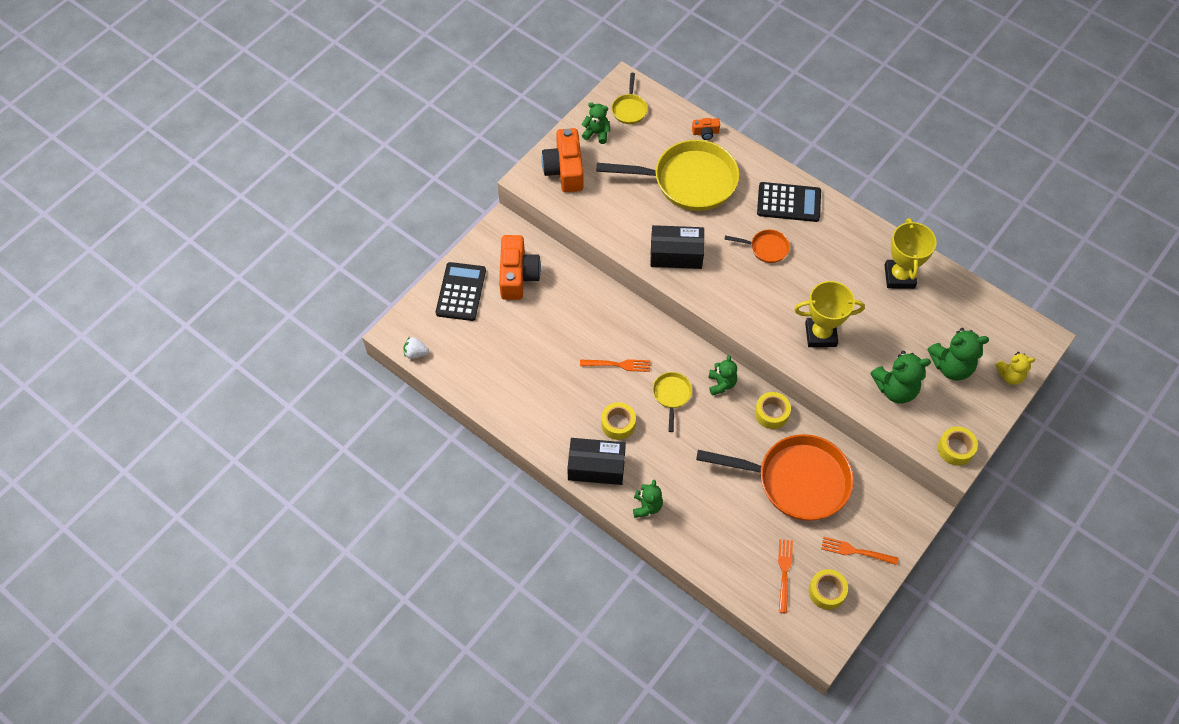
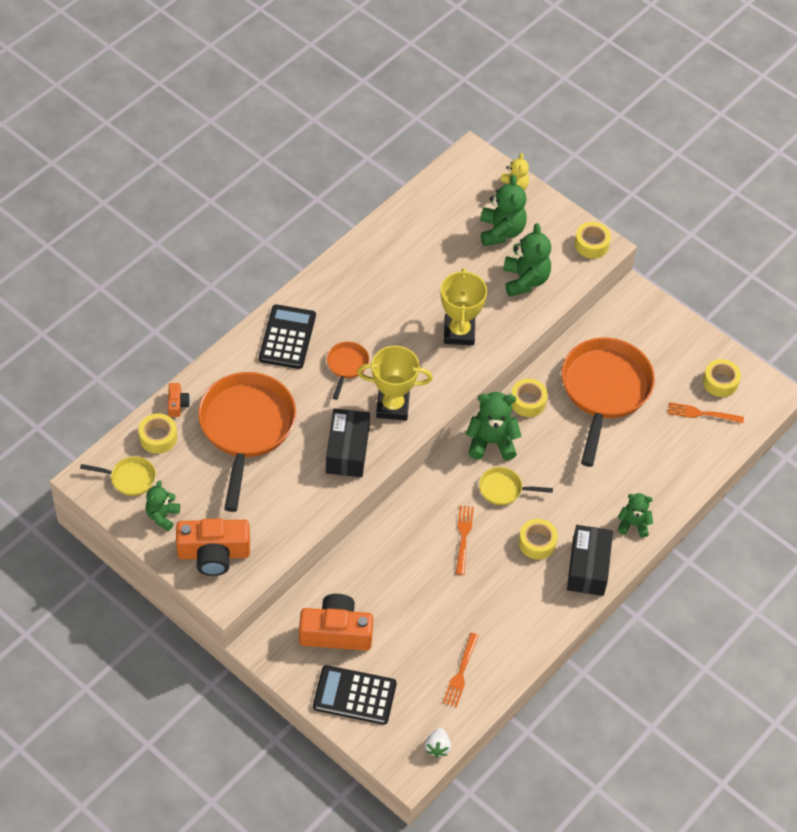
camera: 90 degrees left, 5 degrees down
(670, 123) = (158, 438): none -> yellow tape
(689, 181) = (246, 428): yellow pan -> orange pan
(721, 384) = (491, 442): green teddy bear -> green teddy bear, size x1.58
(856, 551) = (678, 353): orange fork -> orange fork (461, 672)
(899, 276) = (392, 255): yellow trophy -> yellow trophy (392, 406)

